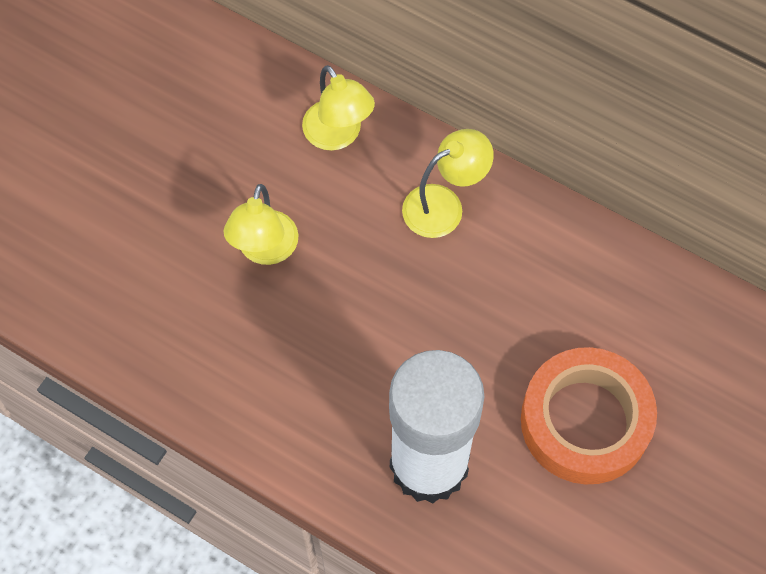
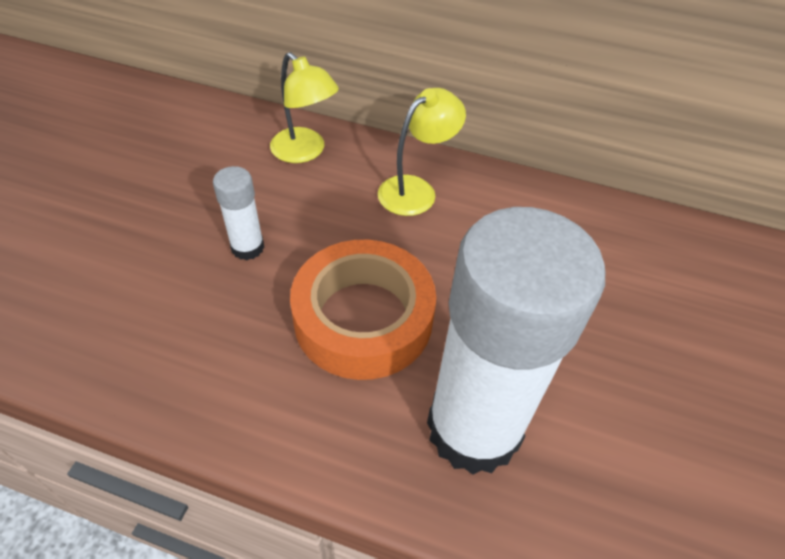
camera: 15 degrees left, 15 degrees down
(265, 250) = (247, 247): yellow lamp -> white glue stick
(585, 421) = (622, 352): orange tape -> orange tape (363, 318)

